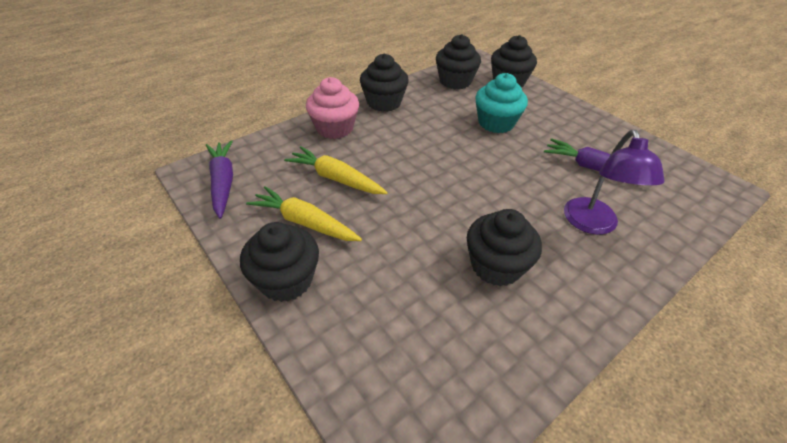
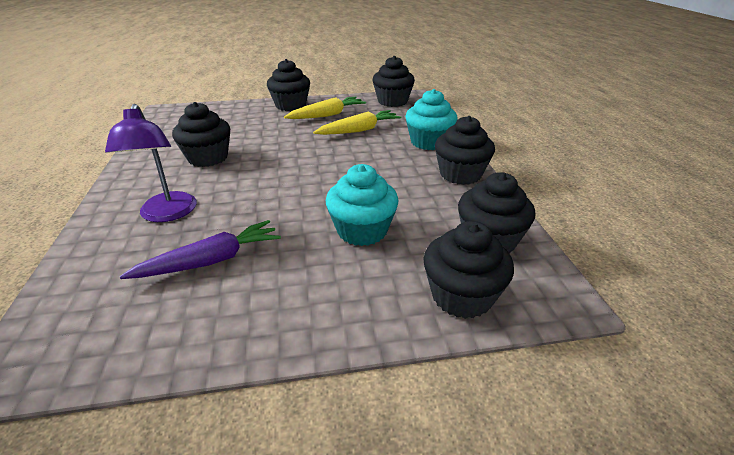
camera: 120 degrees right, 10 degrees down
(223, 182) = (392, 101): purple carrot -> black cupcake
(334, 128) = (428, 142): pink cupcake -> turquoise cupcake
(593, 224) = (167, 214): purple lamp -> purple lamp turned 135 degrees counterclockwise

